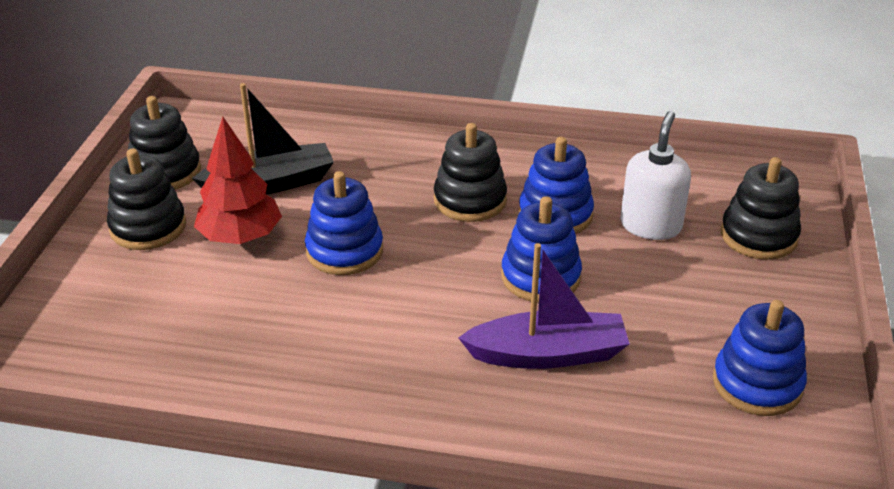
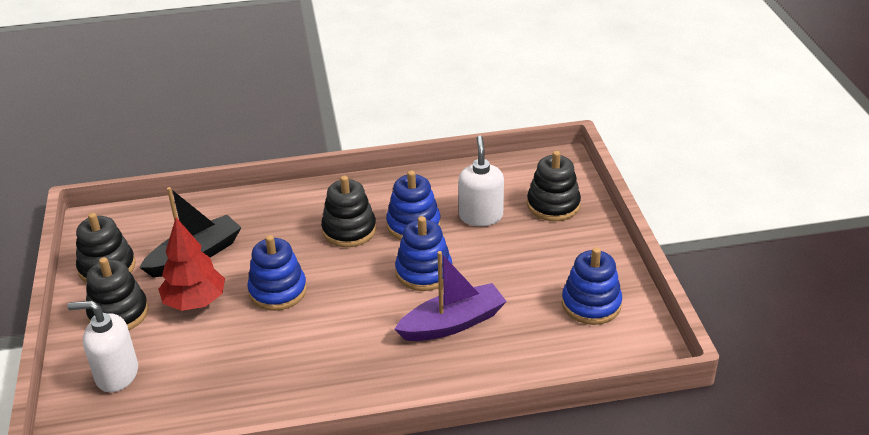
camera: 20 degrees left, 0 degrees up
(105, 298) = (116, 374): none -> white soap dispenser

